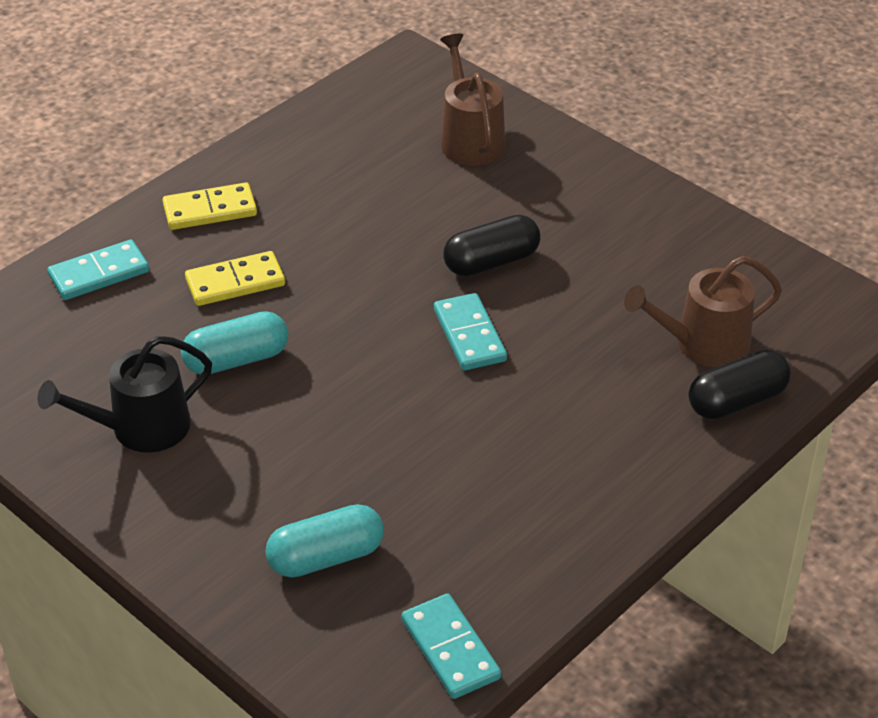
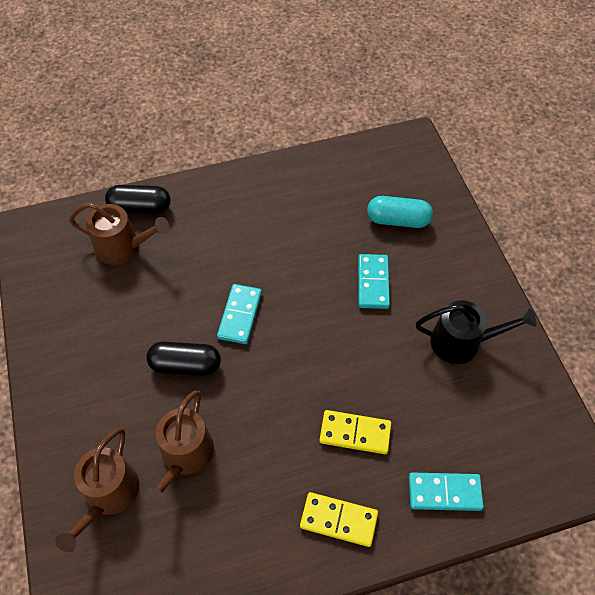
camera: 150 degrees left, 15 degrees up
(236, 360) = (384, 366): turquoise capsule -> none
(418, 192) = (185, 456): none -> brown watering can
(450, 649) = (366, 155): turquoise domino -> turquoise domino (373, 283)

